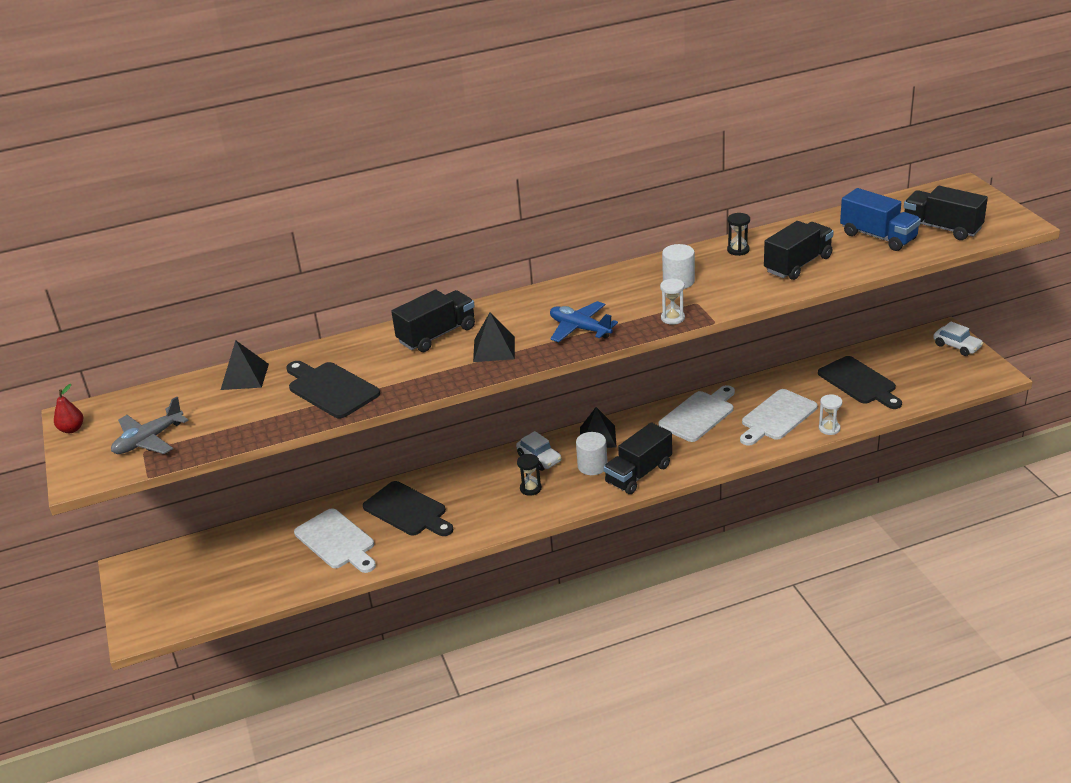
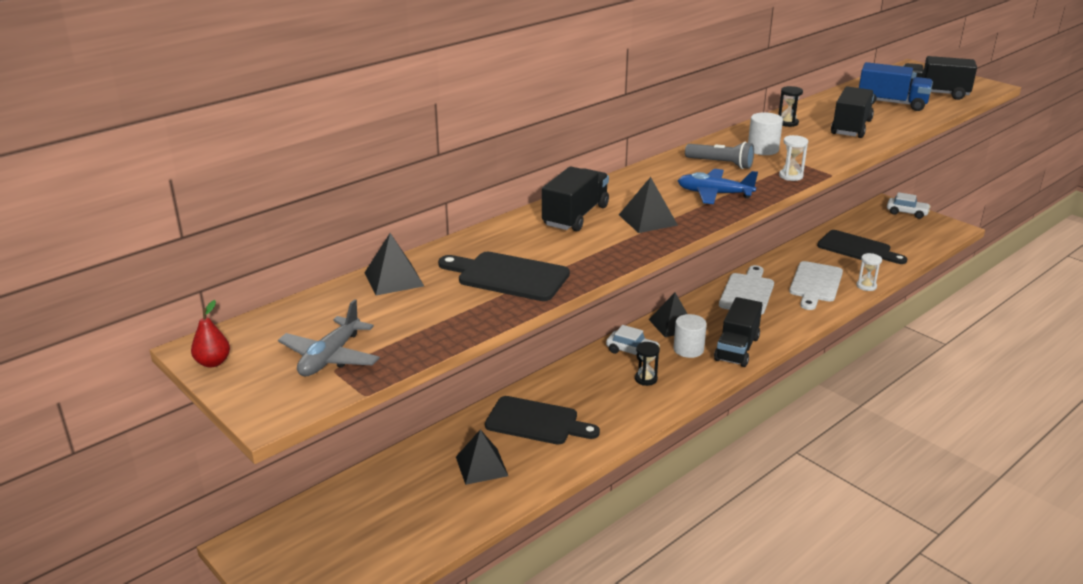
camera: 25 degrees left, 5 degrees down
(337, 541) = (481, 466): white cutting board -> black pyramid
(620, 294) = (721, 164): none -> grey flashlight

